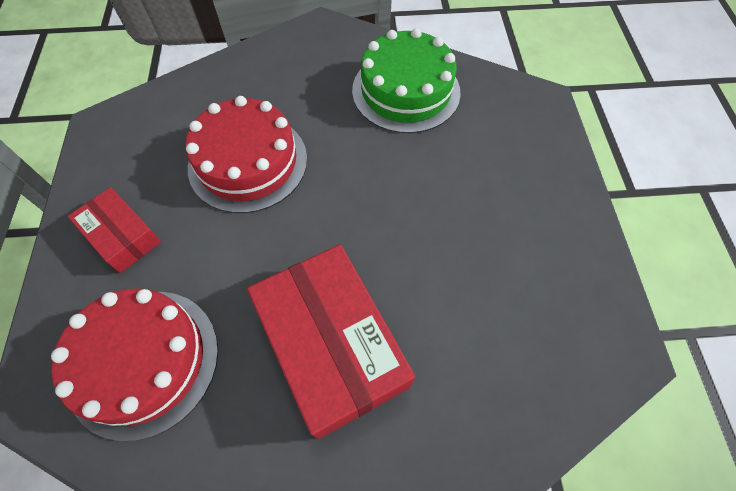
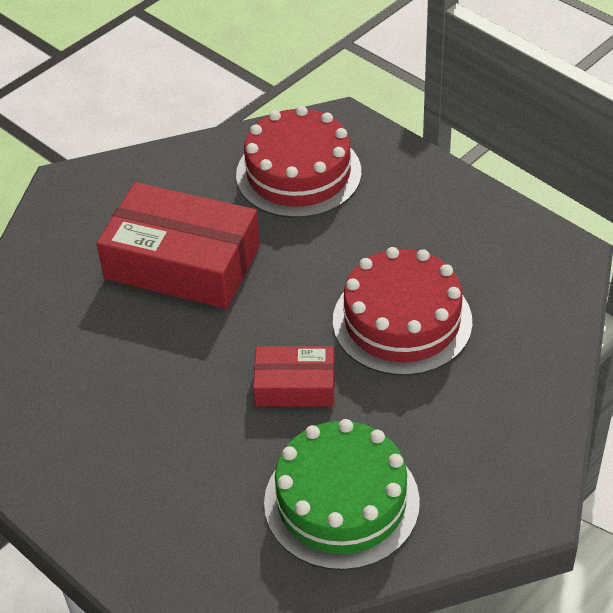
camera: 140 degrees right, 15 degrees down
(122, 235) = (419, 210): red box -> red box (295, 385)

